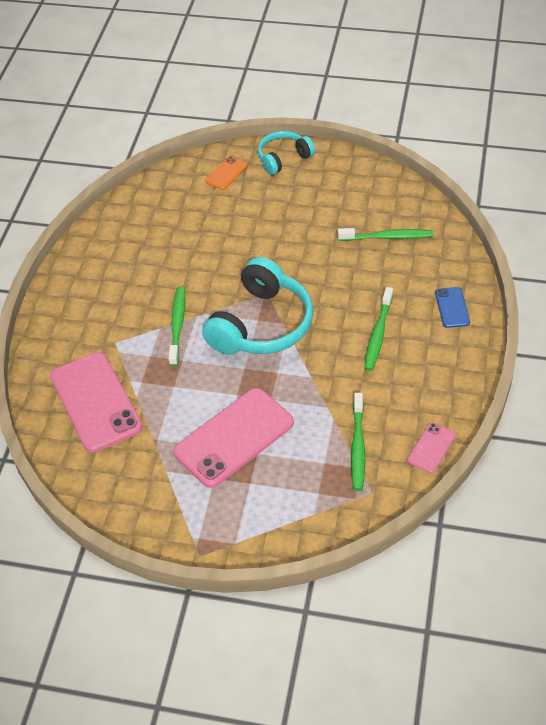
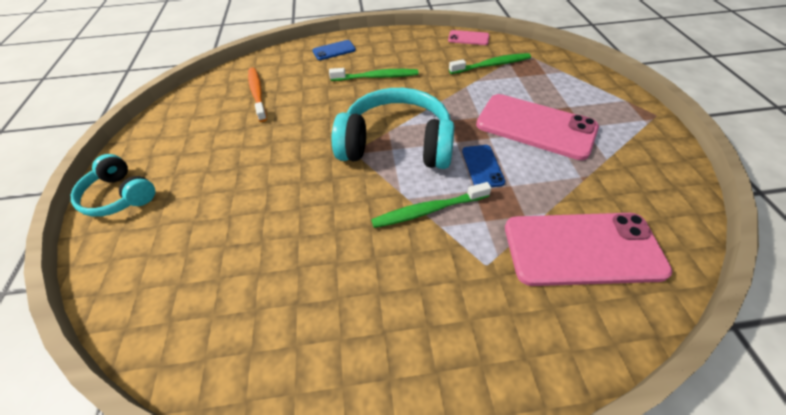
camera: 110 degrees left, 0 degrees up
(95, 402) = (582, 249): pink phone -> pink phone turned 45 degrees clockwise
(204, 375) = (482, 166): none -> blue phone
(226, 173) = (141, 247): orange phone -> none
(387, 237) = (257, 94): green toothbrush -> orange toothbrush

